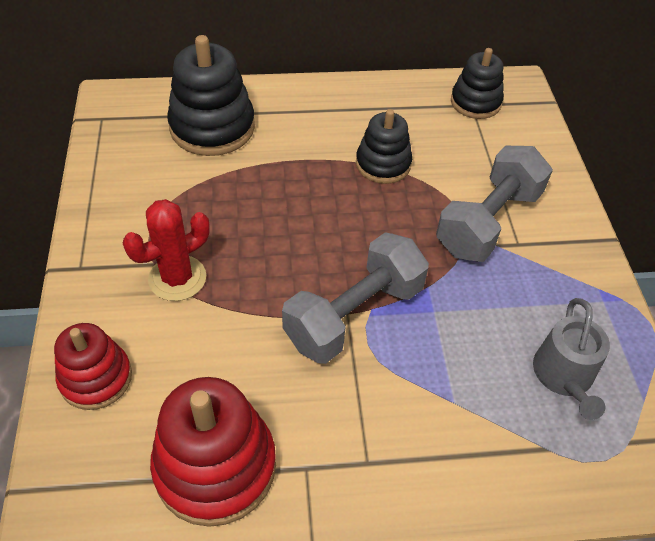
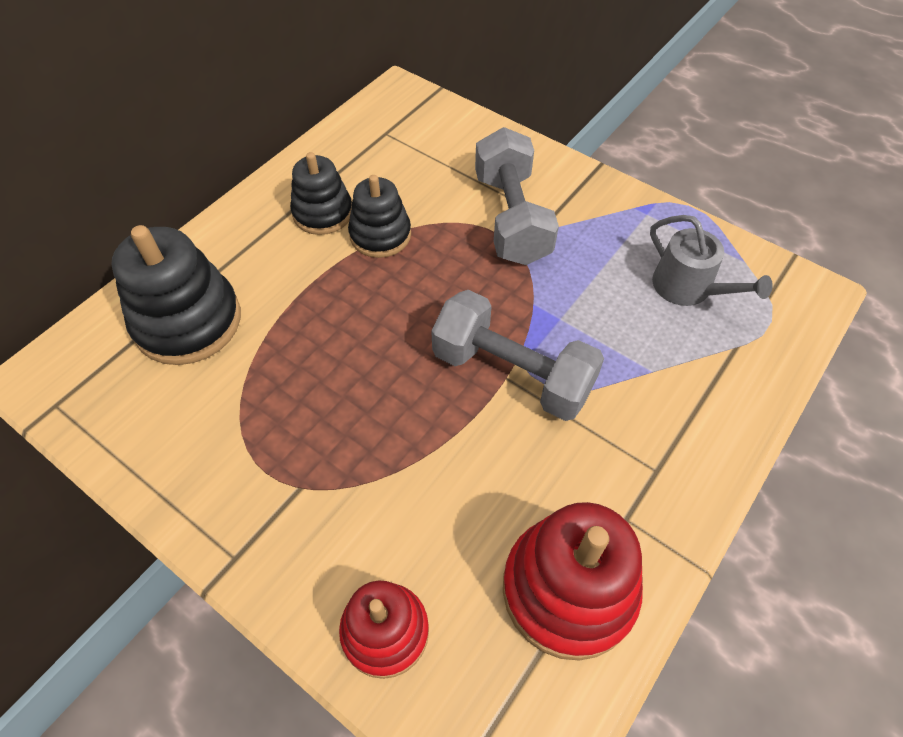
camera: 45 degrees left, 5 degrees up
(177, 278) = (339, 479): red cactus -> none
(354, 315) = (512, 374): grey dumbbell -> grey dumbbell turned 60 degrees counterclockwise
(475, 102) = (386, 129): black stacking toy -> black stacking toy (323, 213)

